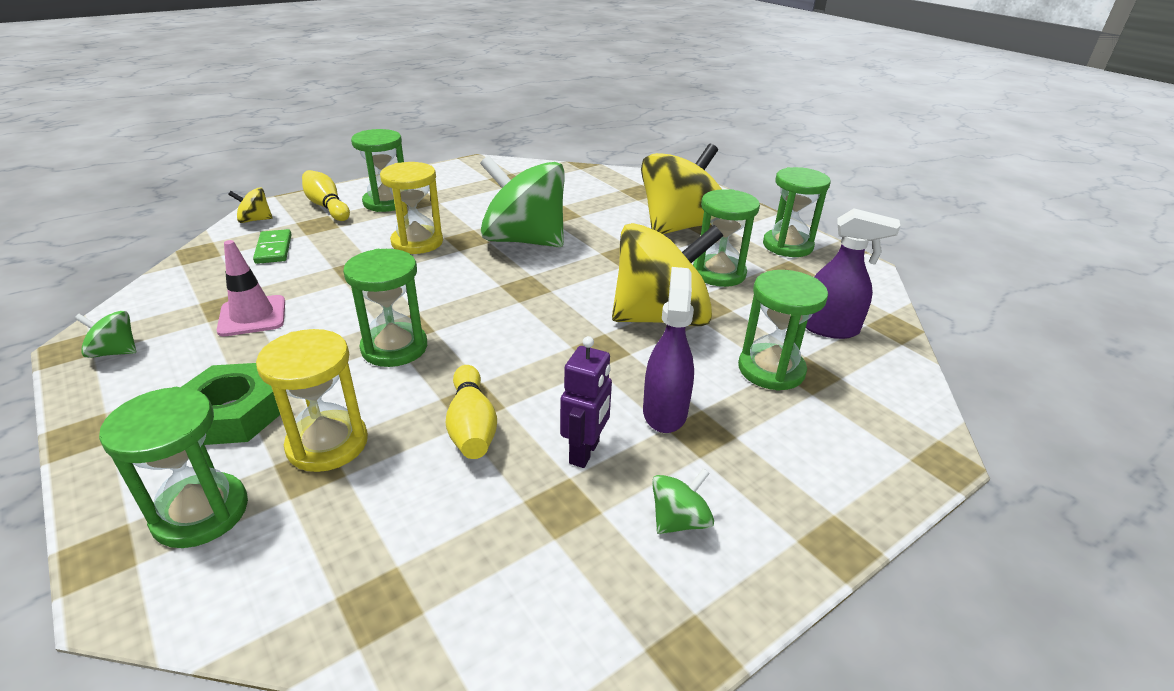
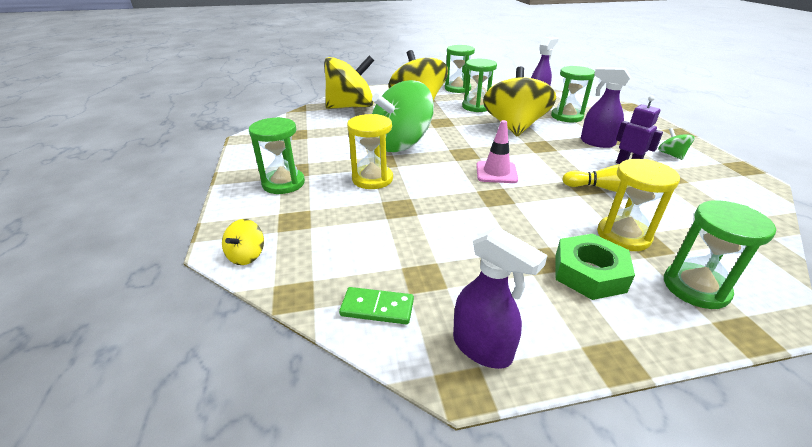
camera: 65 degrees left, 0 degrees up
(114, 352) = (482, 348): green spinning top -> purple spray bottle
(252, 316) = (450, 261): pink traffic cone -> pink traffic cone (496, 172)
(273, 249) = (328, 246): green domino -> green domino (377, 308)
(327, 206) = (259, 212): yellow bowling pin -> none
(394, 348) = (520, 203): green hourglass -> none
(618, 188) = (351, 107): none -> yellow spinning top

